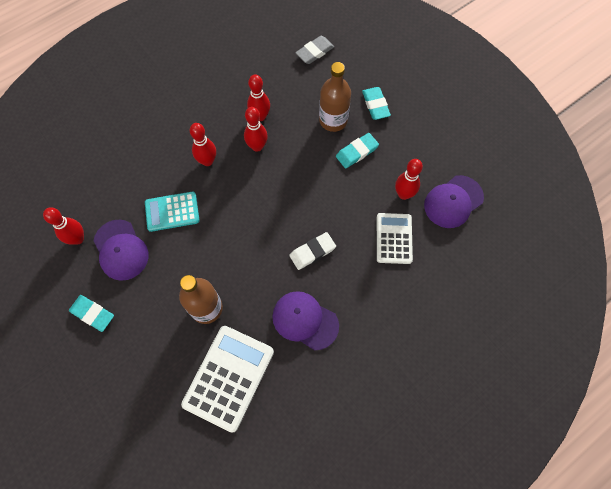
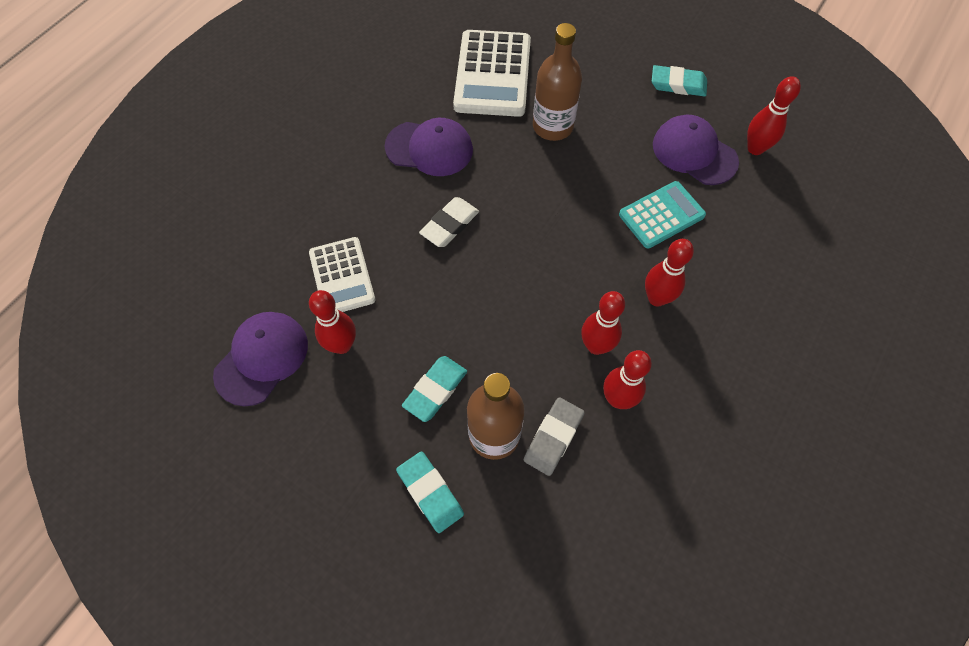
camera: 160 degrees right, 5 degrees down
(314, 52) = (584, 574): grey eraser -> grey eraser (553, 437)

